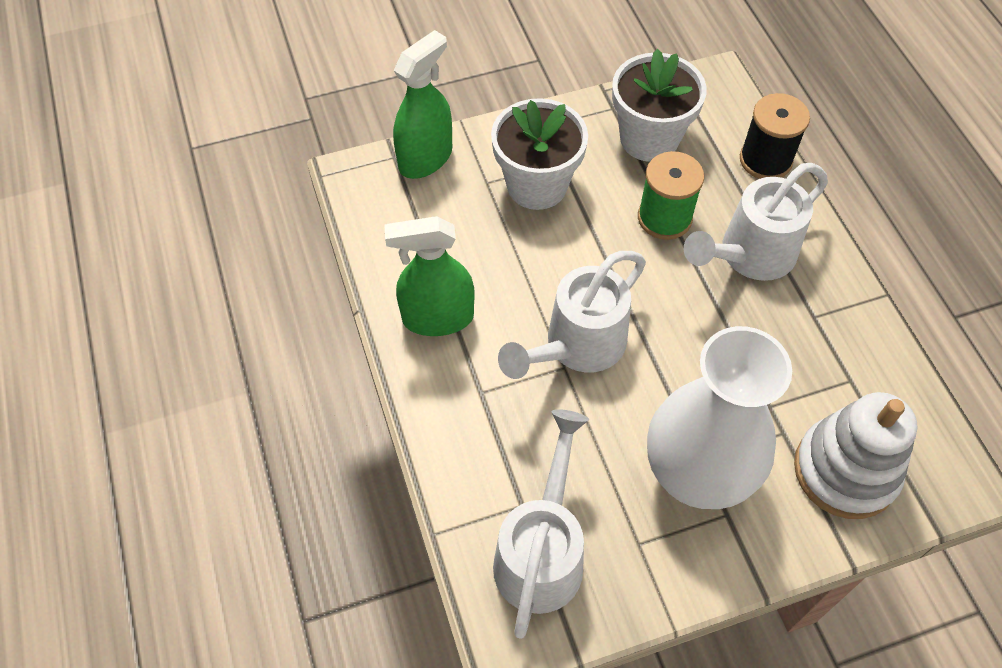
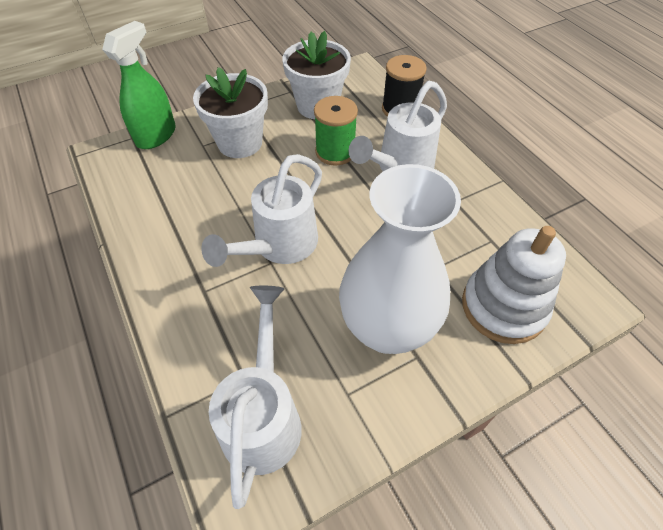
camera: 10 degrees left, 5 degrees down
(437, 318) = (166, 241): green spray bottle -> none

